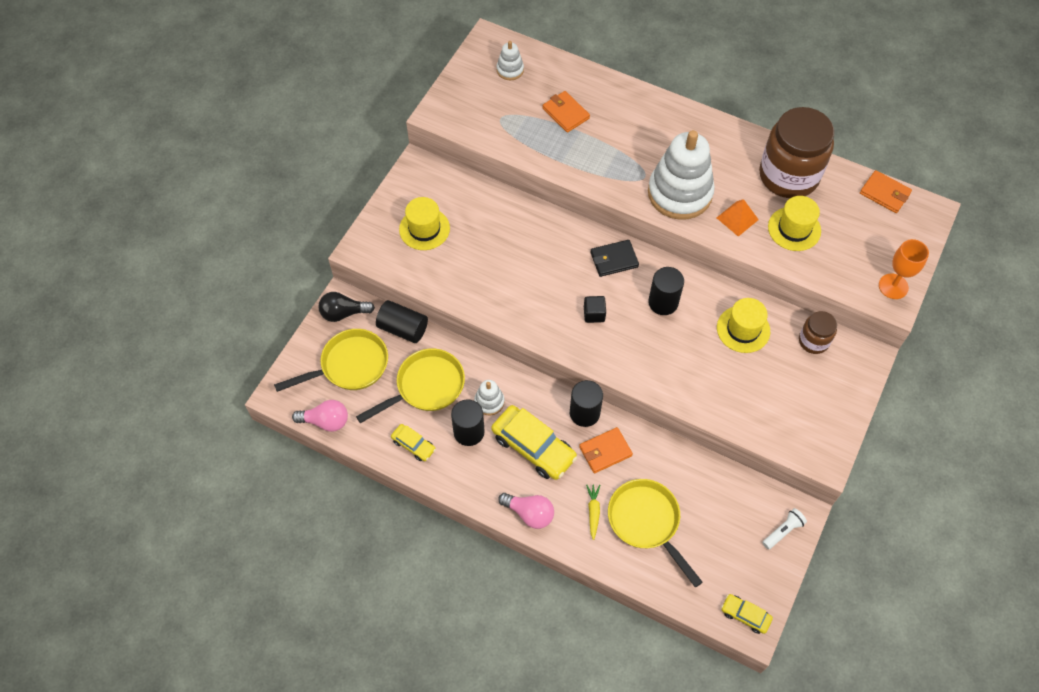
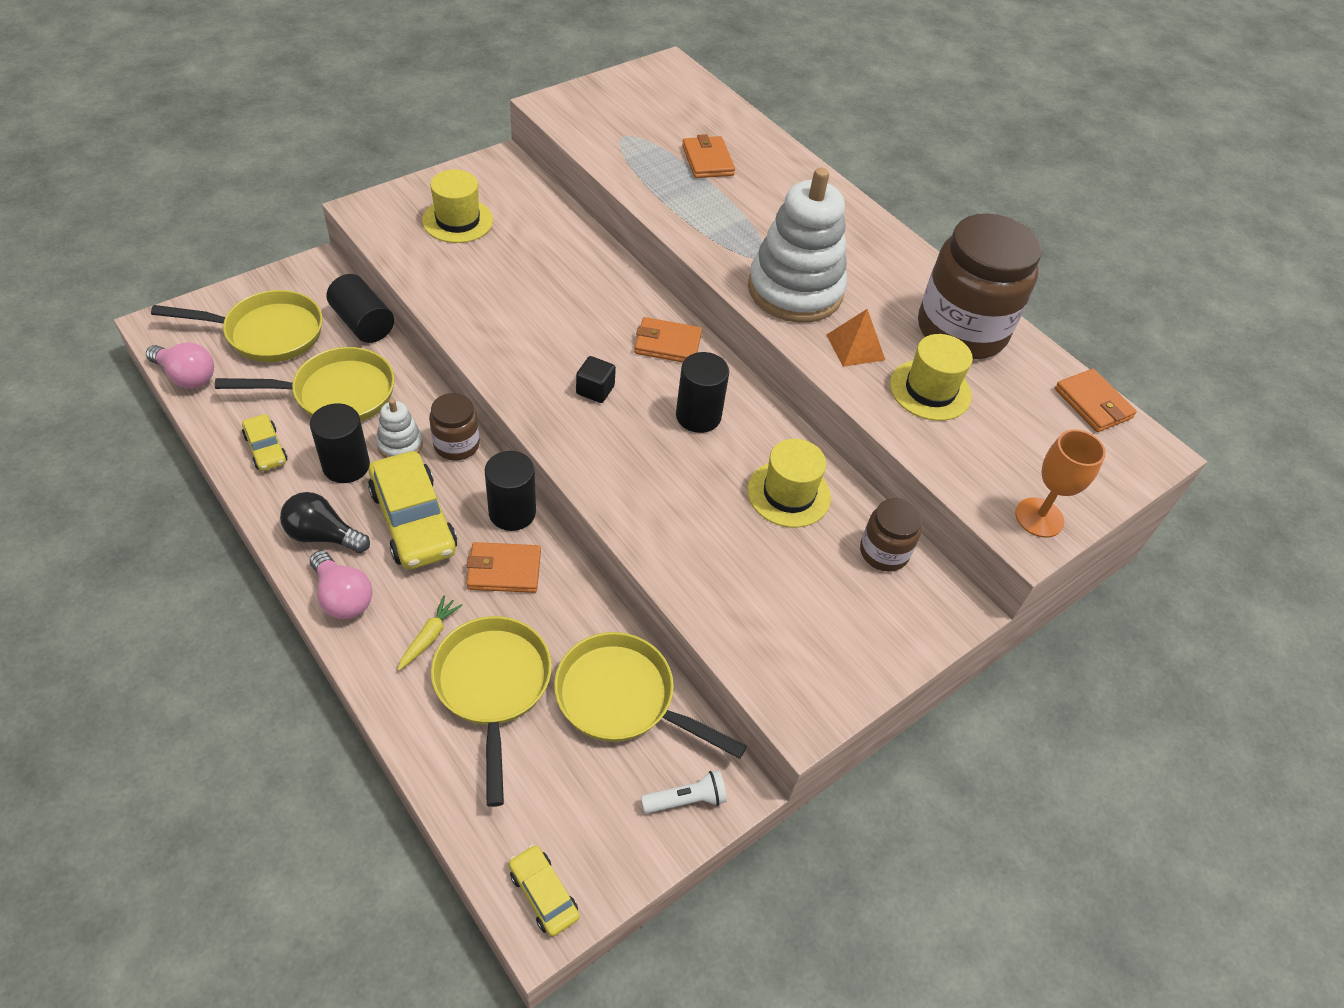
camera: 20 degrees right, 10 degrees down
(343, 313) = (309, 280): black light bulb -> black light bulb (323, 535)
(510, 70) = (672, 99): white stacking toy -> none
(522, 385) = (456, 444): none -> brown jar
(614, 260) = (667, 344): black wallet -> orange wallet
(717, 493) = (623, 698): none -> yellow pan

